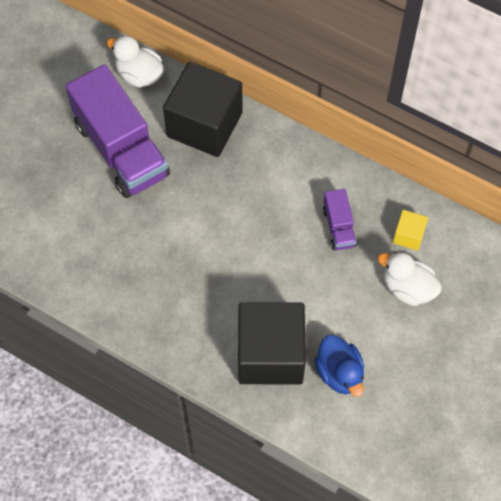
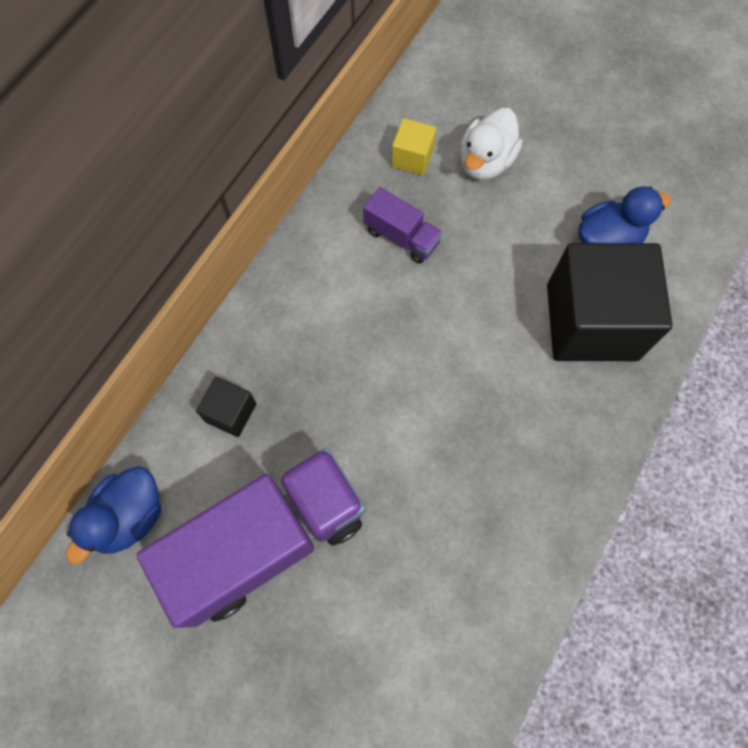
camera: 90 degrees left, 5 degrees up
(139, 75) = (129, 517): white duck -> blue duck
(204, 124) = (230, 412): black cube -> black cube, size x0.44
(338, 227) = (401, 236): purple truck -> purple truck turned 45 degrees clockwise

